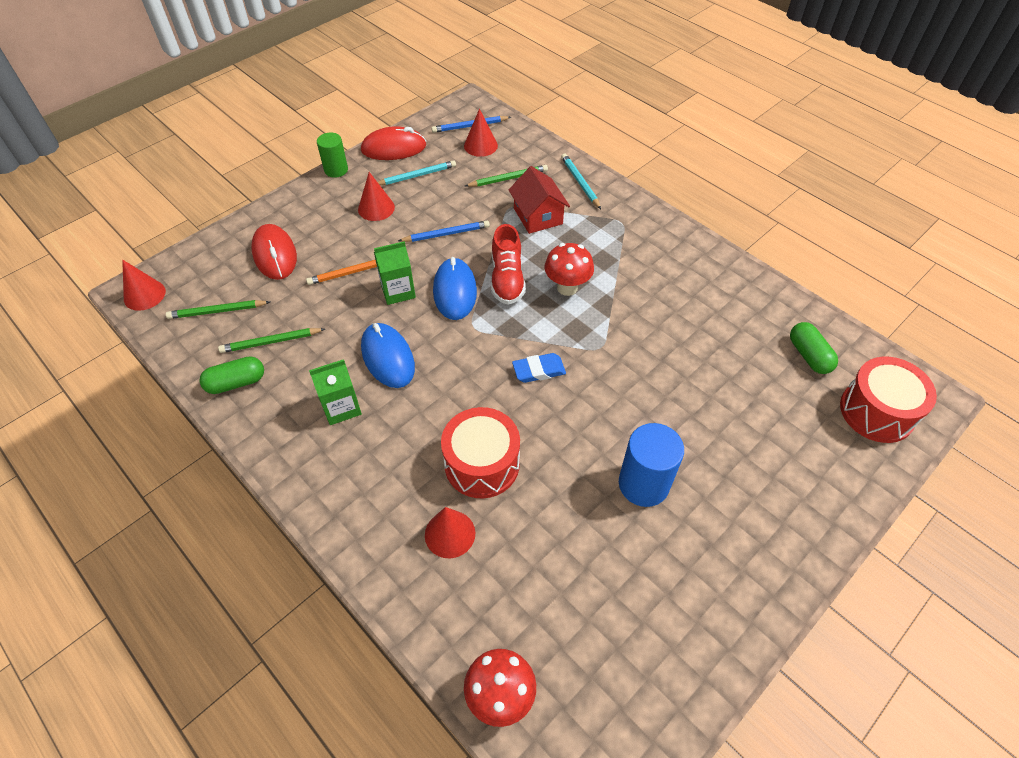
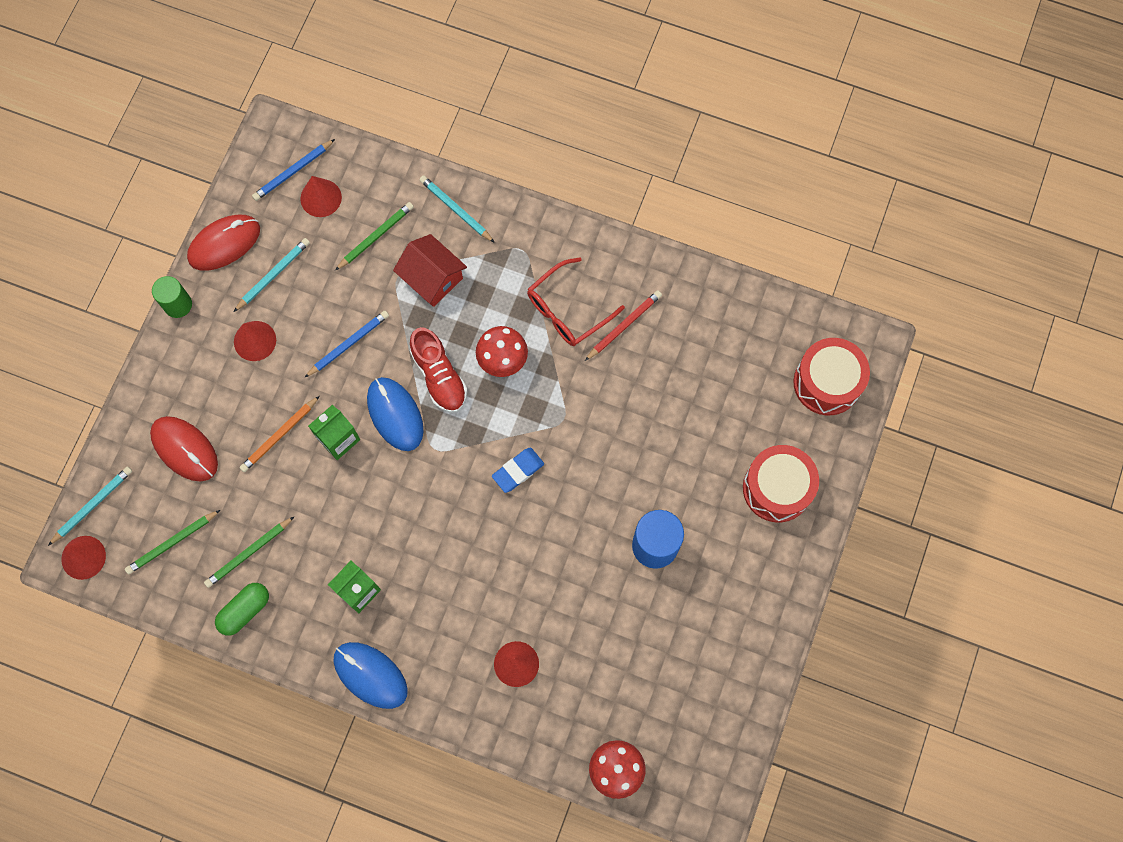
camera: 25 degrees left, 20 degrees up
(180, 264) = (92, 505): none -> turquoise pencil
(387, 358) = (371, 520): blue mouse -> blue mouse (370, 675)
(482, 464) = (512, 589): red drum -> red drum (777, 488)
(642, 272) = (568, 310): none -> red glasses
(688, 300) = (624, 325): none -> red pencil
(809, 355) = (754, 345): green capsule -> none

